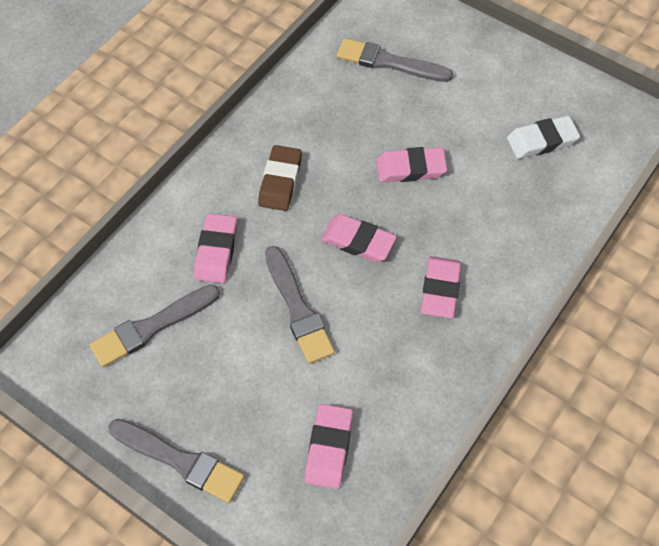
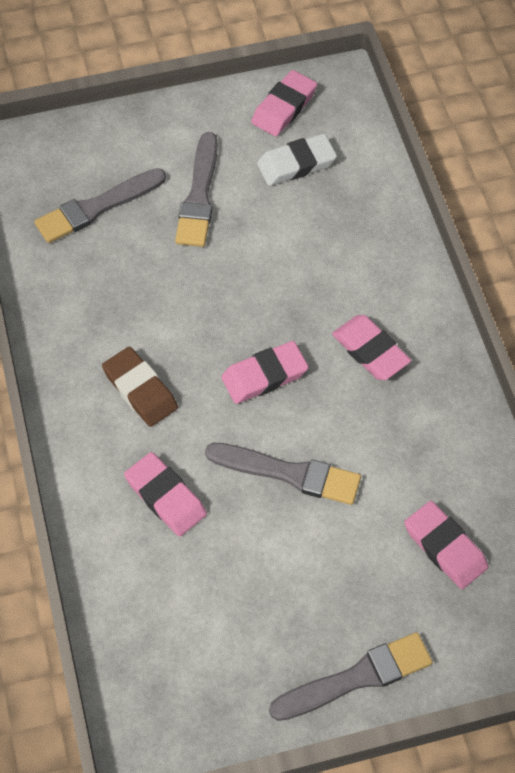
camera: 50 degrees left, 0 degrees up
(152, 327) = (197, 609): grey brush -> grey brush (199, 196)
(410, 168) = (228, 279): pink eraser -> pink eraser (284, 107)
(541, 141) = (296, 164): white eraser -> white eraser turned 45 degrees clockwise

